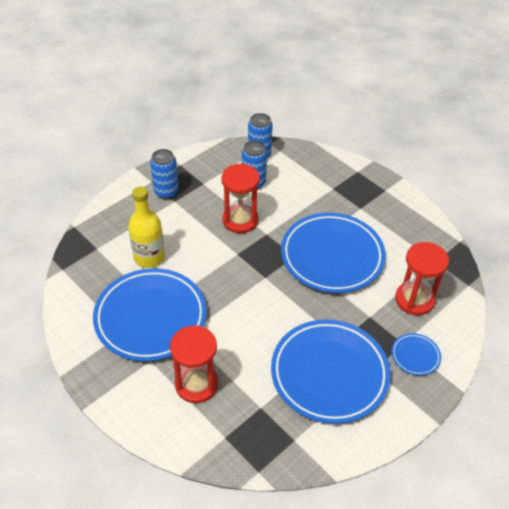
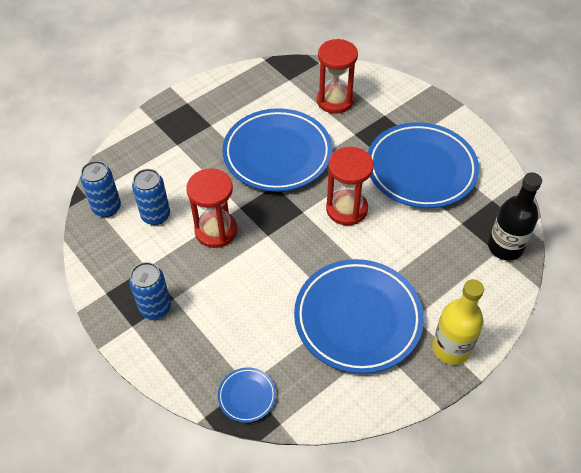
camera: 85 degrees left, 5 degrees up
(149, 257) = (267, 323): yellow bottle -> yellow bottle (451, 348)
(196, 384) = (441, 274): red hourglass -> red hourglass (346, 209)
(231, 446) = (505, 247): none -> black bottle
(415, 356) = (398, 109): blue plate -> blue plate (247, 396)

